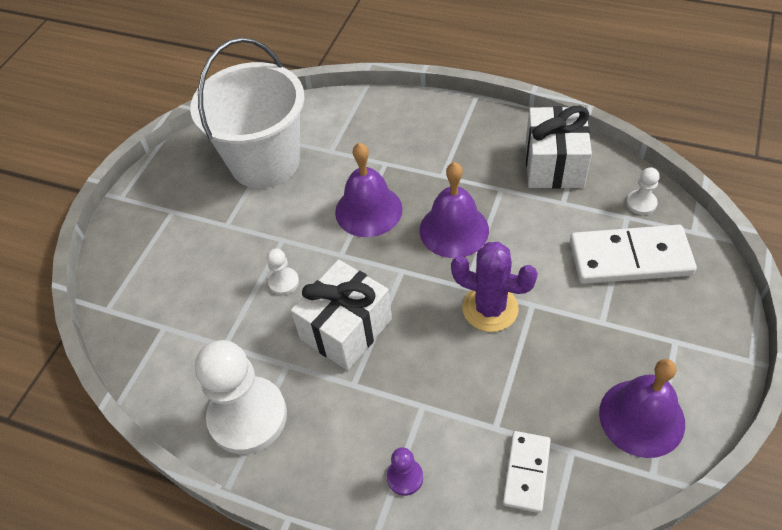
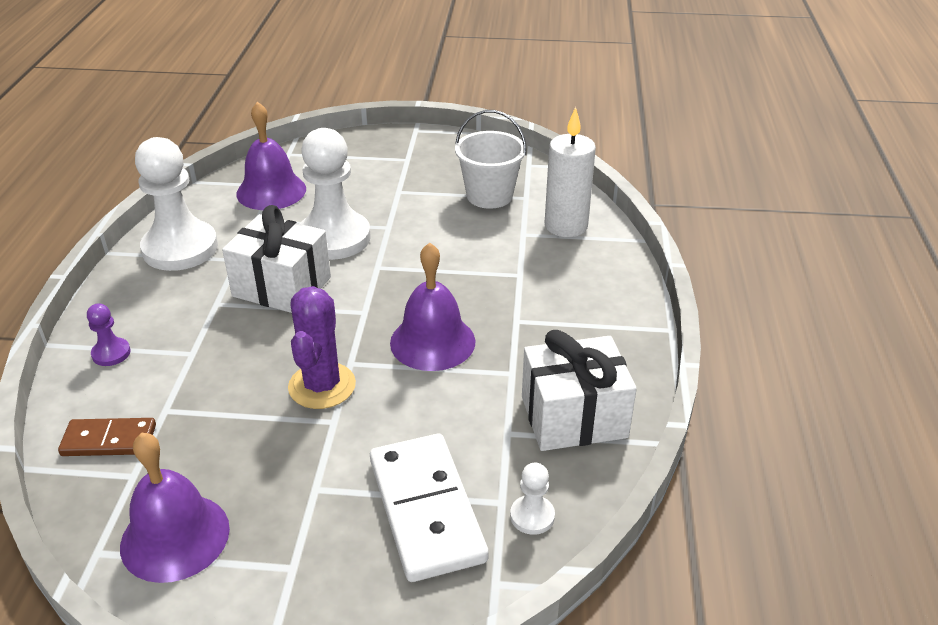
camera: 70 degrees right, 15 degrees down
(265, 162) = (489, 196): white bucket -> white bucket, size x0.60
(283, 282) = (334, 238): white pawn -> white pawn, size x2.29
(331, 123) = (566, 226): none -> white candle
(368, 210) = (443, 274): purple bell -> purple bell (271, 191)
(526, 472) = (109, 440): white domino -> brown domino

